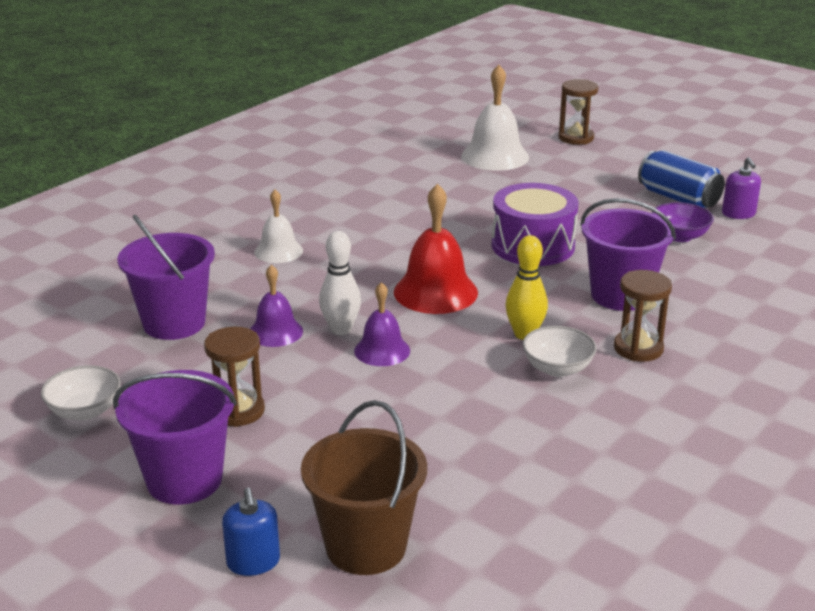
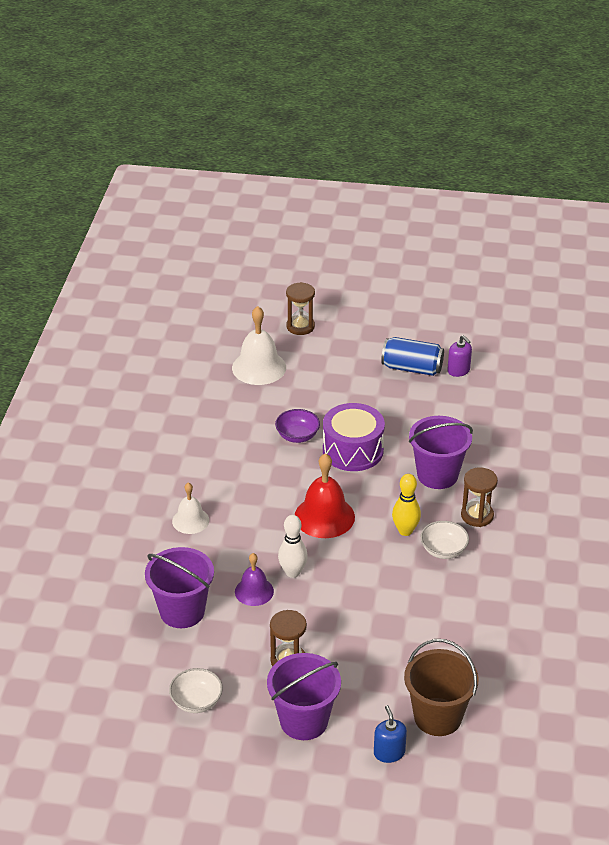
camera: 30 degrees left, 10 degrees up
(253, 562) = (389, 752): blue soap dispenser -> blue soap dispenser turned 150 degrees counterclockwise
(382, 350) = (332, 579): purple bell -> none
(679, 236) = (437, 406): purple bowl -> purple bowl (297, 436)

